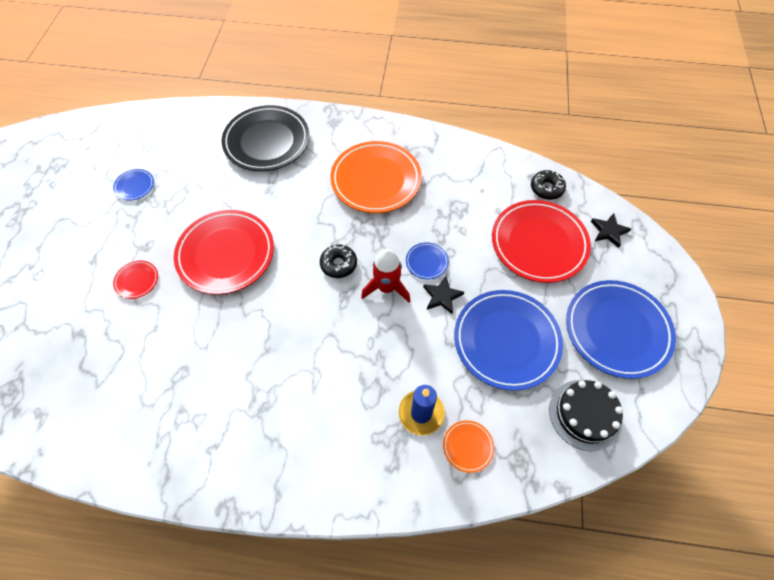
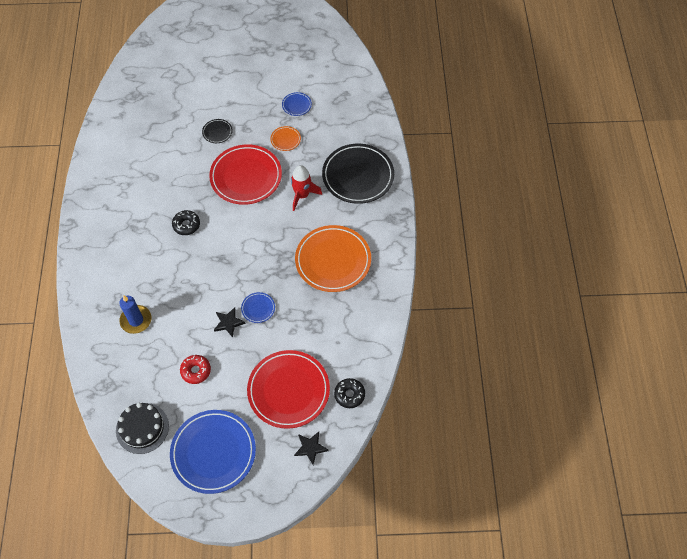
camera: 80 degrees right, 0 degrees up
(137, 281) = (217, 132): red plate -> black plate
(338, 264) = (247, 249): black donut -> black donut (186, 225)
(387, 288) = (231, 284): red rocket -> red rocket (302, 195)
(468, 446) = (114, 352): orange plate -> orange plate (285, 140)
(506, 341) = (196, 371): blue plate -> red donut

